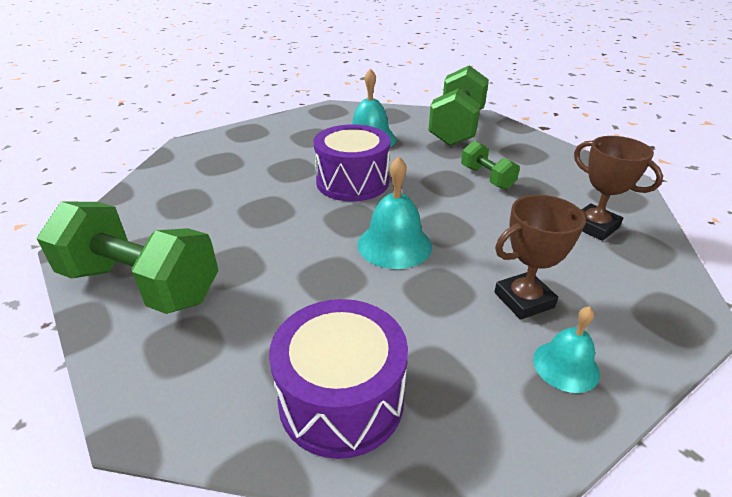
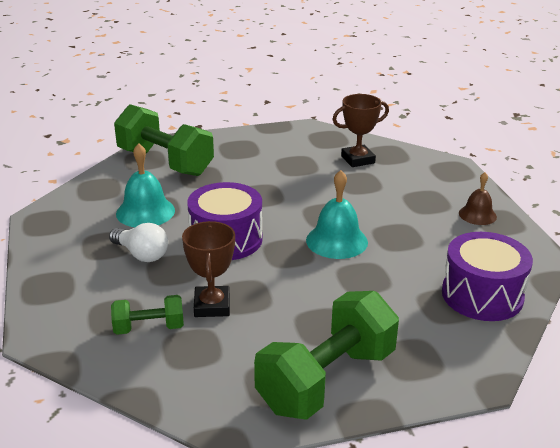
camera: 70 degrees left, 5 degrees down
(306, 152) = (141, 254): none -> white light bulb
(487, 178) = (267, 176): green dumbbell -> green dumbbell (149, 328)
(524, 300) = (420, 209): brown trophy -> brown trophy (212, 306)
(566, 366) = (477, 215): turquoise bell -> brown bell

